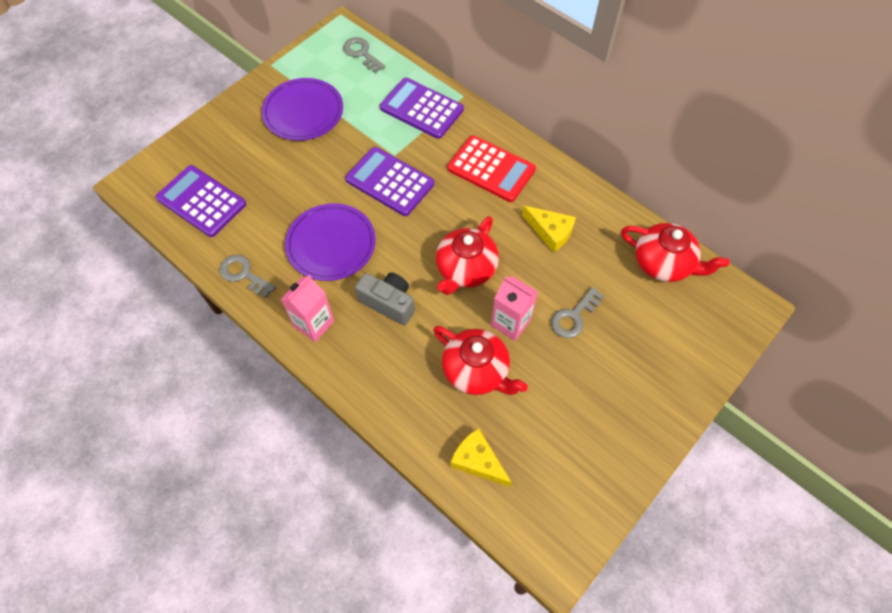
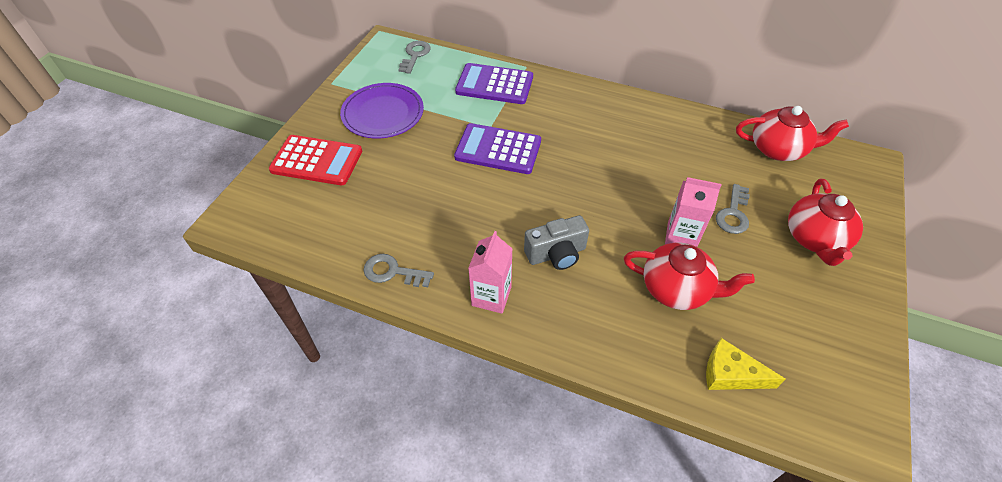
camera: 20 degrees left, 10 degrees down
(201, 201) = (314, 216): purple calculator -> none
(331, 244) = (470, 218): purple plate -> none
(361, 53) = (415, 55): grey key -> grey key turned 75 degrees clockwise
(388, 303) = (556, 254): grey camera -> grey camera turned 150 degrees clockwise
(465, 269) = (612, 203): red teapot -> red teapot (815, 239)
(491, 169) = (585, 116): red calculator -> red calculator (316, 161)
(550, 232) = (668, 151): yellow cheese -> none

